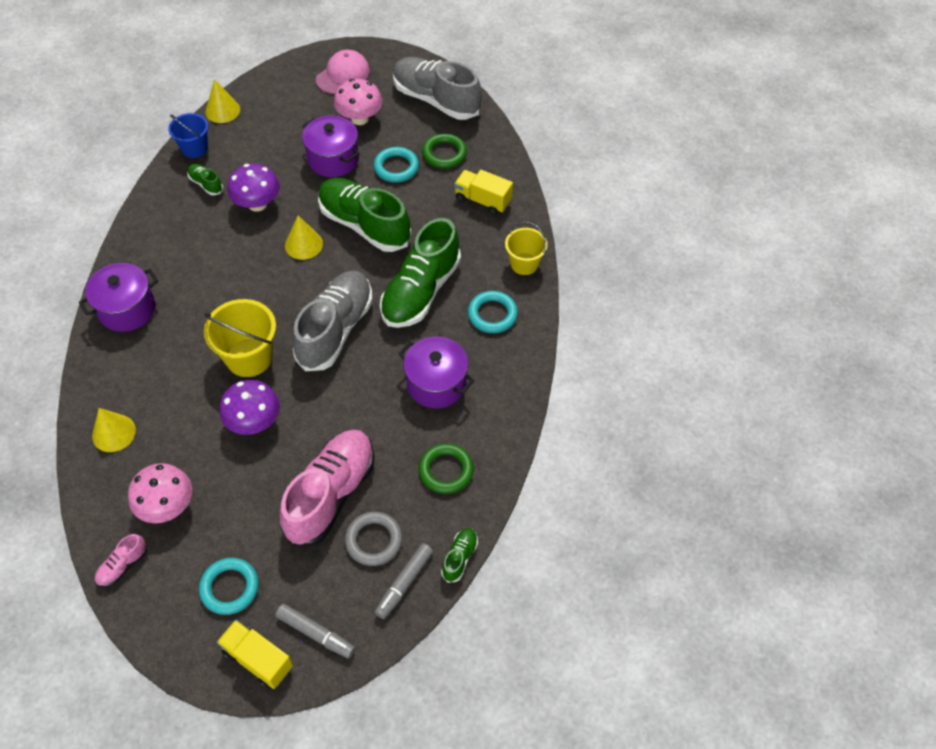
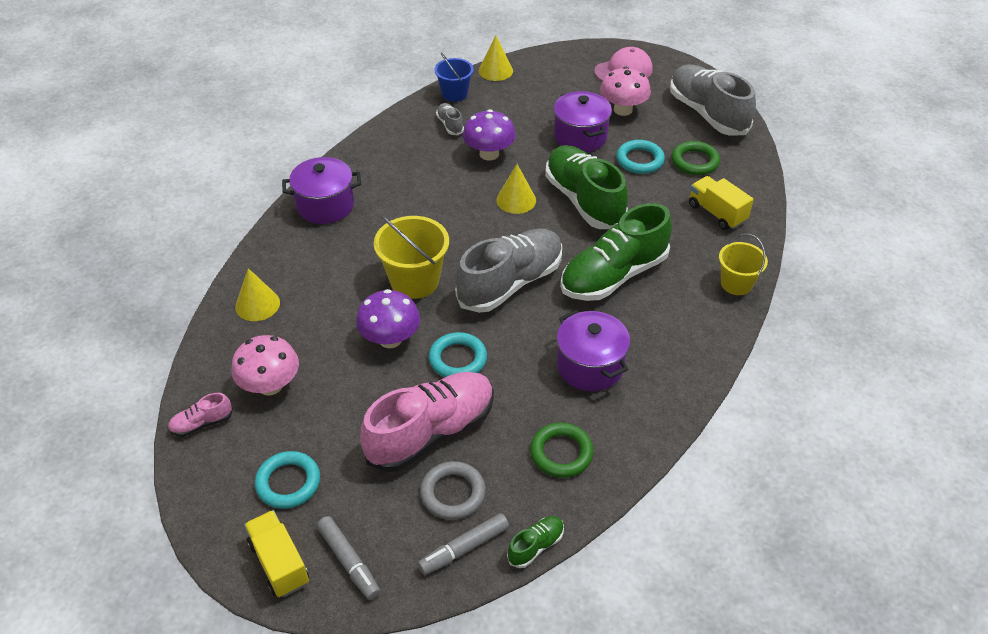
camera: 25 degrees right, 10 degrees down
(206, 184) = (450, 125): green shoe -> grey shoe
(492, 314) = (680, 320): turquoise ring -> turquoise ring (458, 359)

